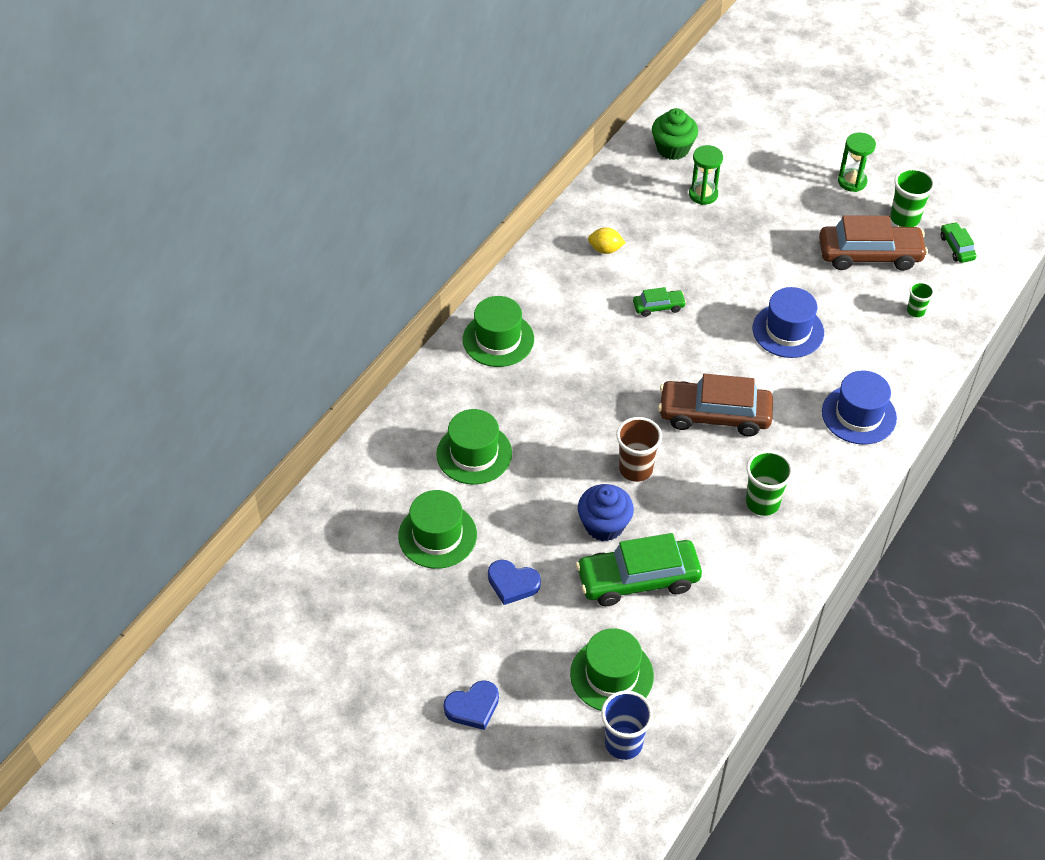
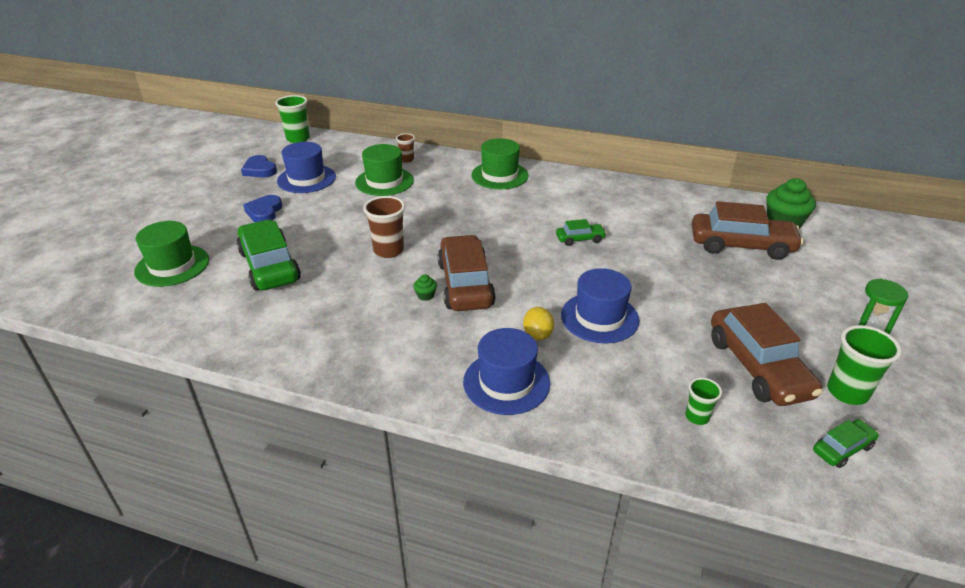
camera: 75 degrees right, 15 degrees down
(420, 423) = (407, 159): none -> brown cup
(437, 535) = (306, 179): green hat -> blue hat
(473, 707) = (154, 212): blue heart -> blue heart (259, 170)
(604, 525) = (325, 243): blue cupcake -> none
(605, 249) = (628, 206): yellow lemon -> yellow lemon (537, 335)
(623, 743) = (103, 279): blue cup -> none
(658, 307) = (580, 239): green car -> green car turned 75 degrees counterclockwise
(703, 194) = (741, 245): green hourglass -> brown car
(725, 450) = (425, 295): none -> green cupcake
(762, 503) = (366, 325): green cup -> green cup (298, 139)

